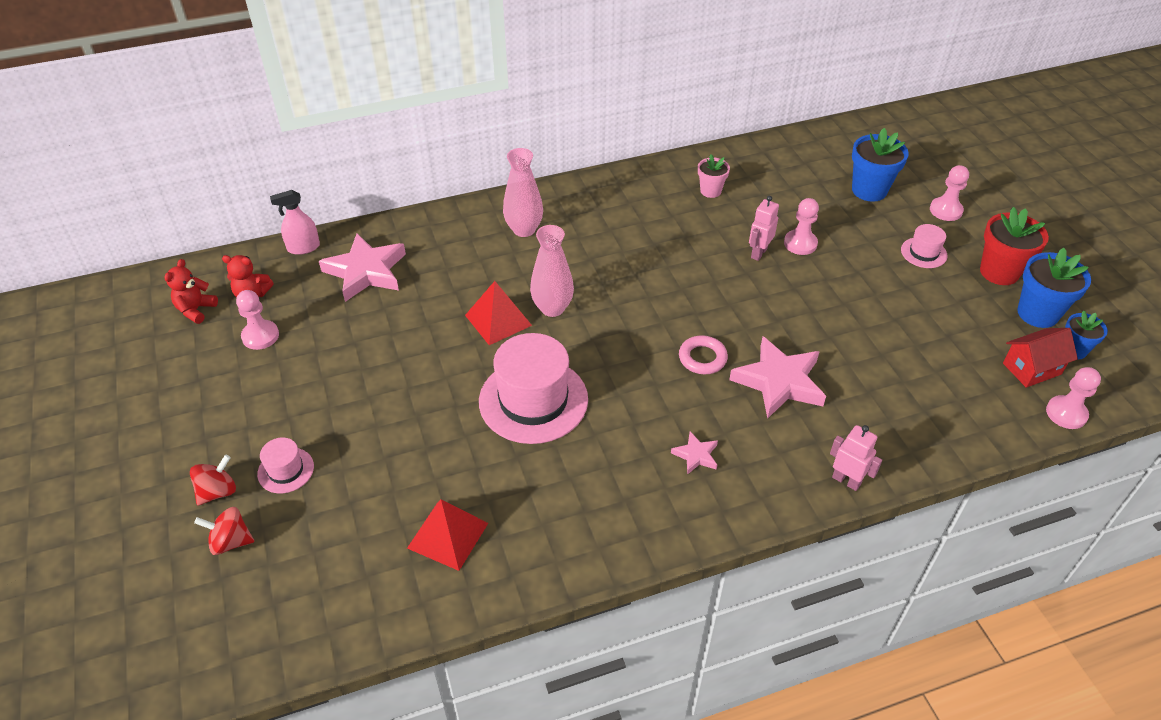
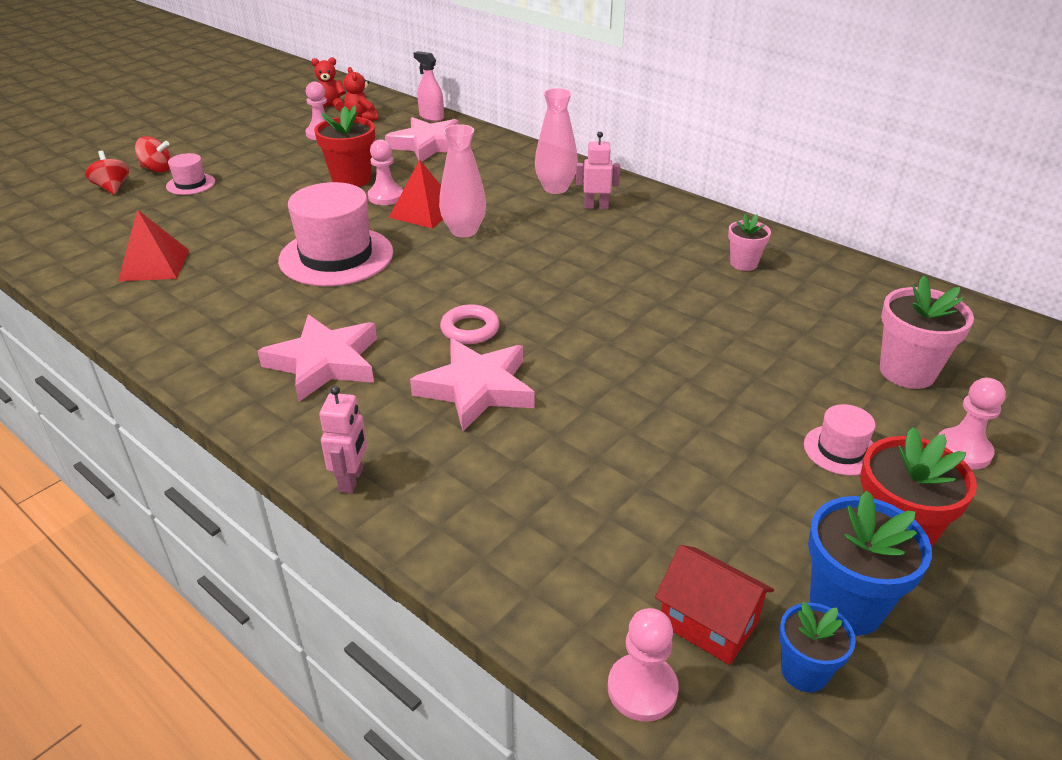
camera: 60 degrees right, 10 degrees down
(390, 346) = (351, 179): none -> red flower pot
(696, 455) = (324, 363): pink star -> pink star, size x2.09
(758, 253) = (677, 320): pink robot -> pink robot (596, 206)
(800, 243) = (730, 344): pink pawn -> pink pawn (386, 197)
(869, 190) = (907, 372): blue flower pot -> pink flower pot

